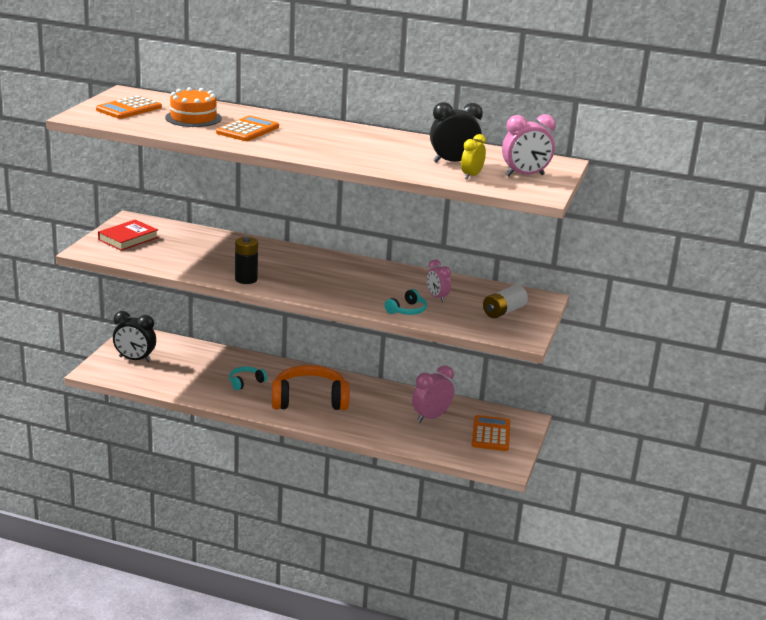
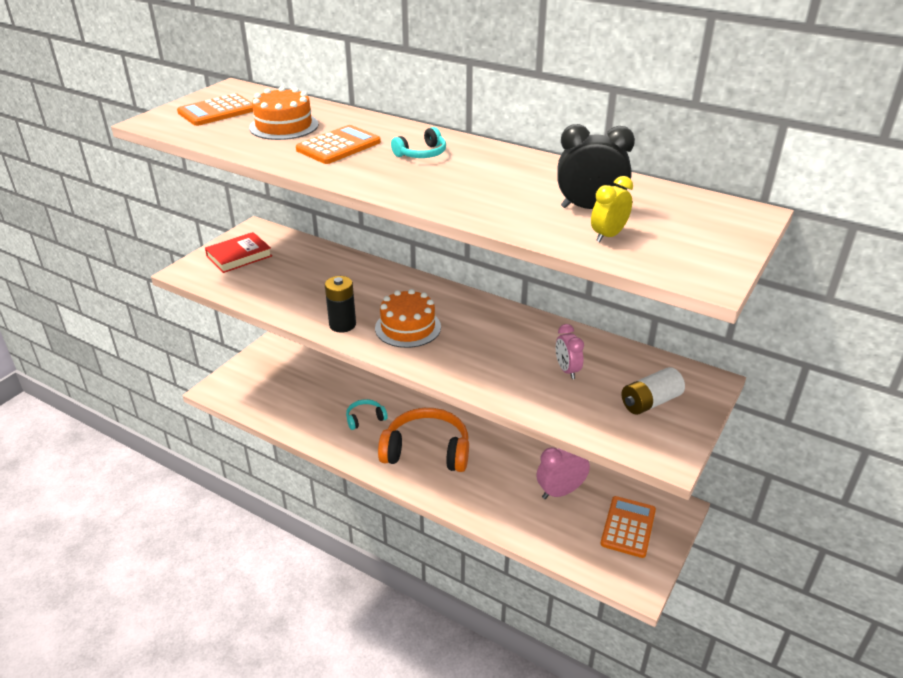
camera: 15 degrees right, 10 degrees up
(135, 359) = (261, 376): black clock -> none
(301, 278) = (408, 327): none -> orange cake
(407, 310) = (522, 390): turquoise headphones -> turquoise headphones (421, 154)
(525, 175) = (689, 237): pink clock -> none

